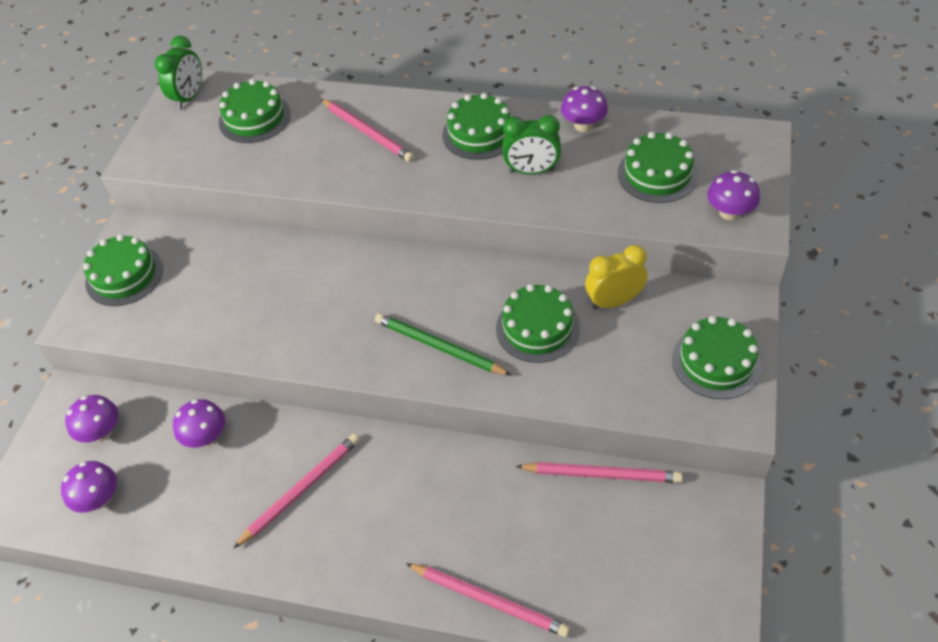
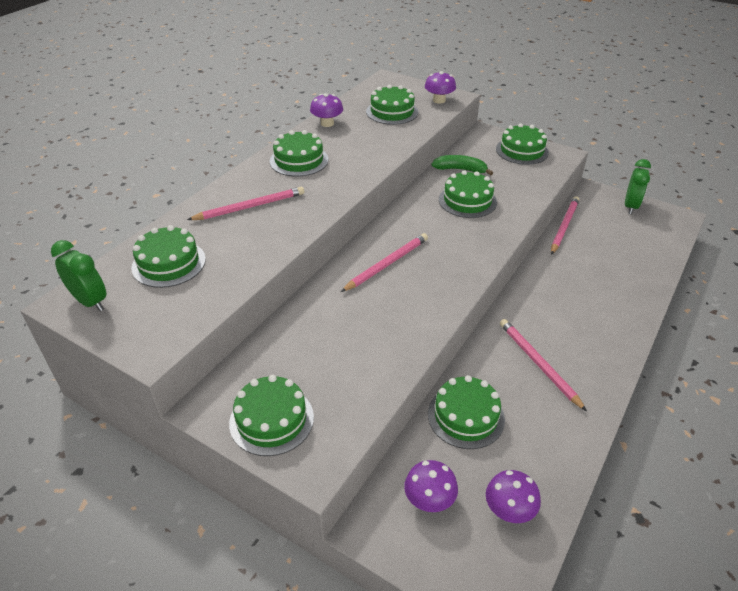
camera: 75 degrees left, 10 degrees down
(206, 437) = (466, 416): purple mushroom -> green cake
(439, 347) = (464, 243): green pencil -> none
(489, 600) = (644, 290): pink pencil -> pink pencil (387, 264)
(532, 171) = (354, 149): green clock -> green clock (630, 206)
(614, 301) = (460, 170): yellow clock -> green banana

